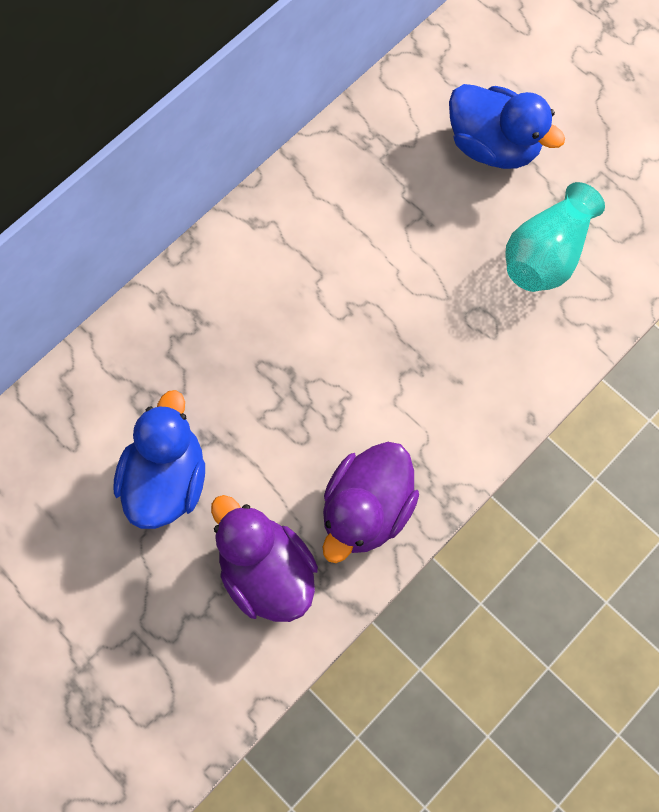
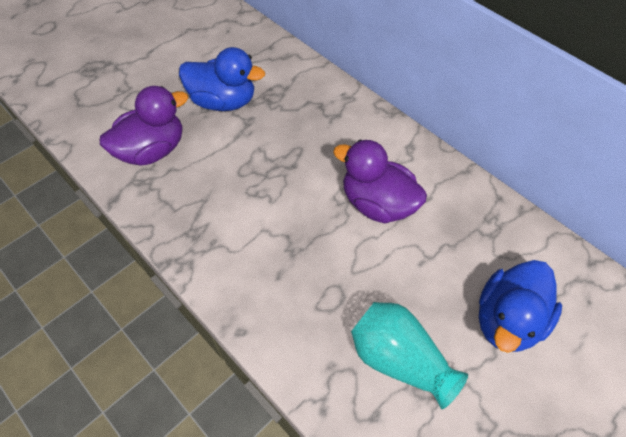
camera: 90 degrees right, 15 degrees down
(366, 508) = (183, 208): purple duck -> purple duck (377, 204)

